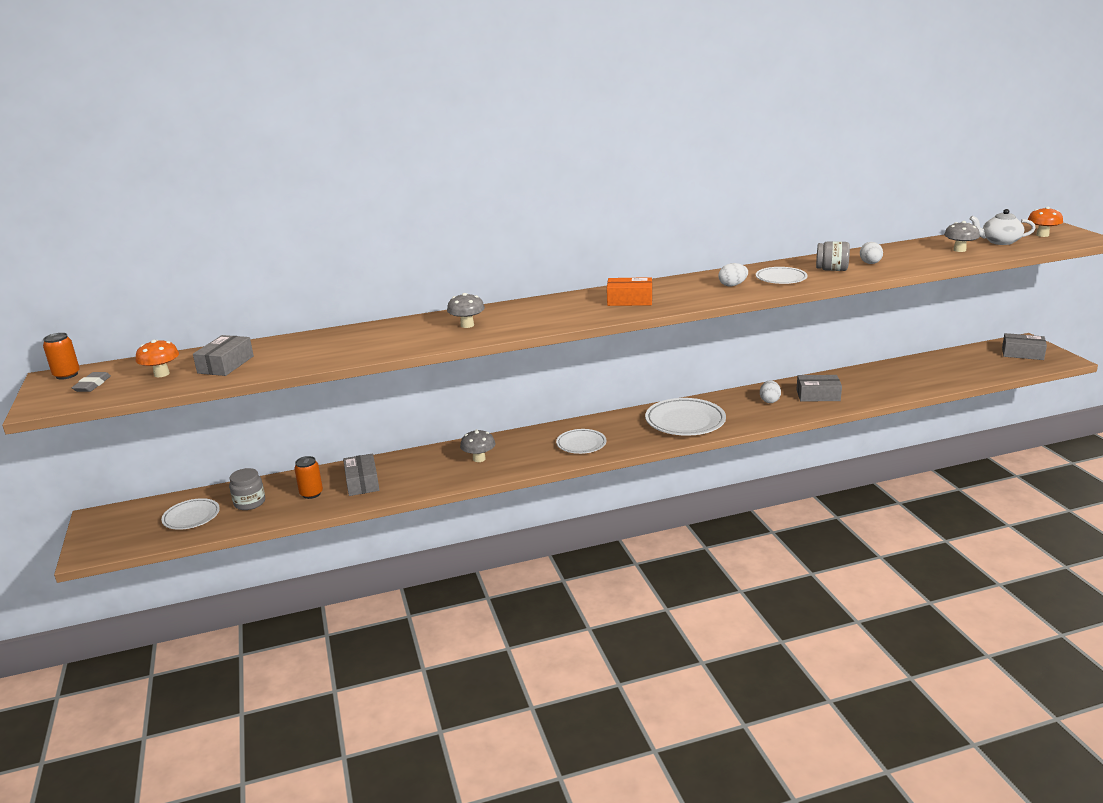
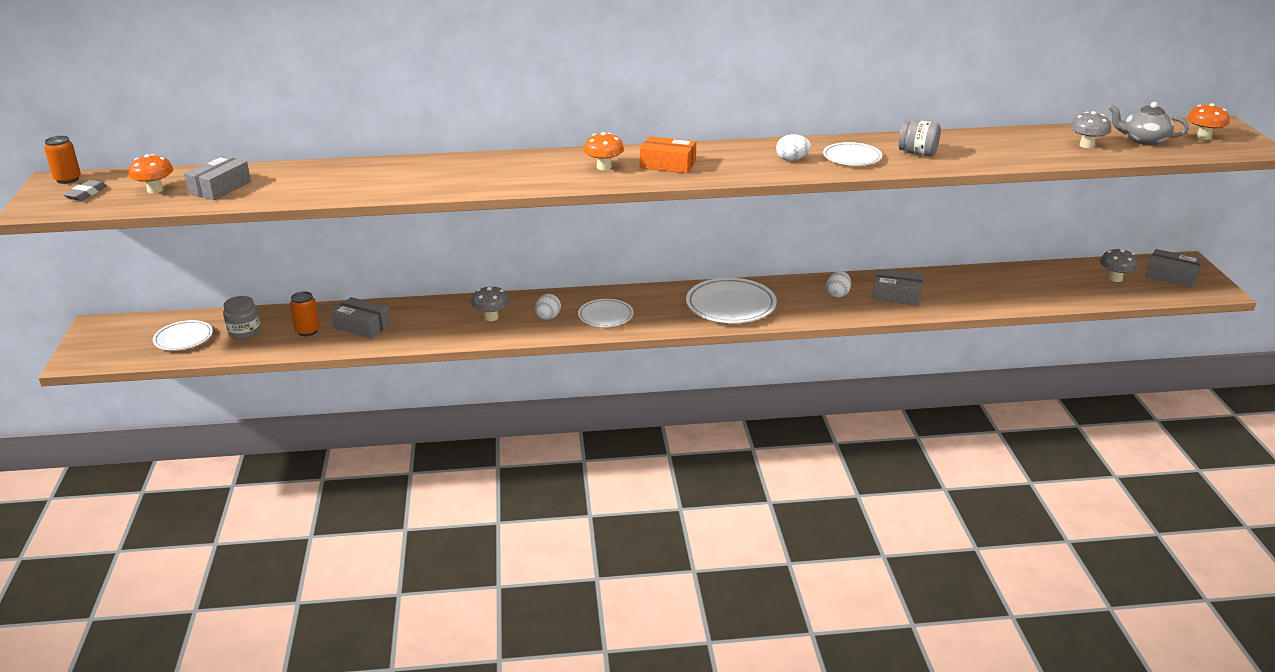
camera: 10 degrees right, 5 degrees up
(362, 482) = (362, 326): grey box -> grey box turned 60 degrees counterclockwise
(467, 325) = (480, 173): grey mushroom -> grey mushroom (1115, 278)
(575, 308) = (604, 167): none -> orange mushroom
(870, 263) = (968, 151): white egg -> white egg (548, 318)
(999, 241) = (1144, 140): white teapot -> grey teapot

